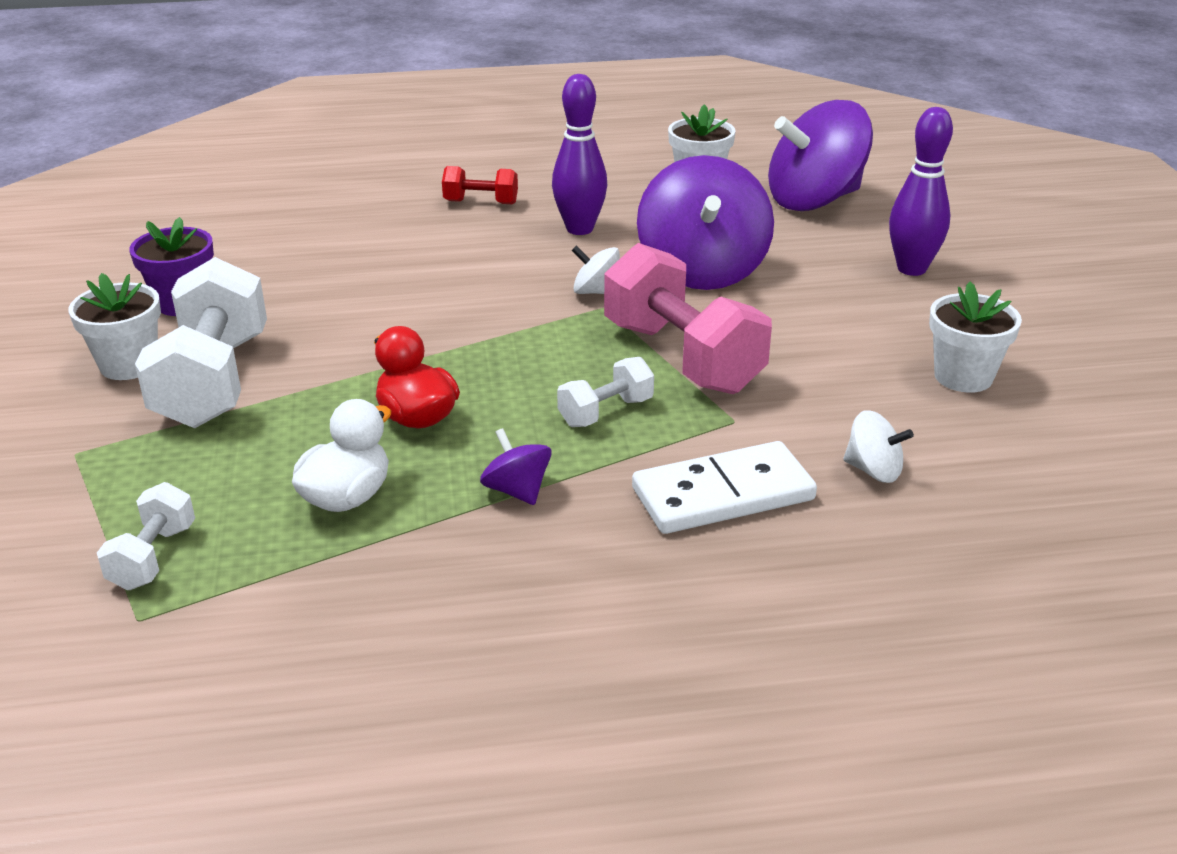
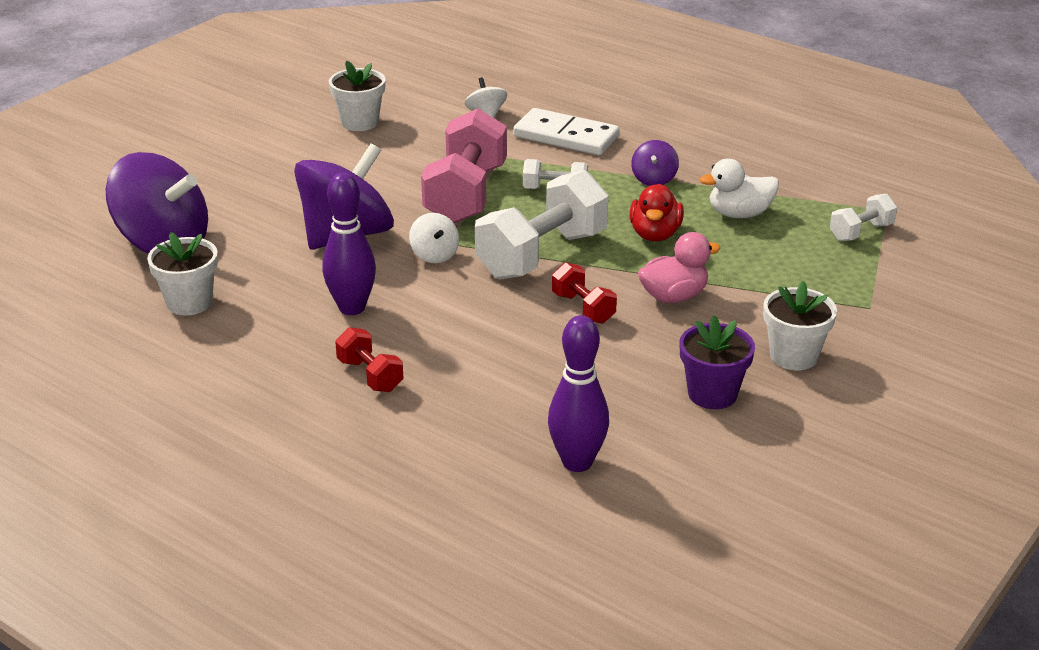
camera: 135 degrees left, 0 degrees up
(213, 381) = (748, 315): white dumbbell -> white dumbbell (542, 255)
(313, 363) = (674, 296): none -> pink duck
(388, 313) = (583, 308): none -> red dumbbell
(911, 269) = (239, 175): purple bowling pin -> purple bowling pin (577, 462)

